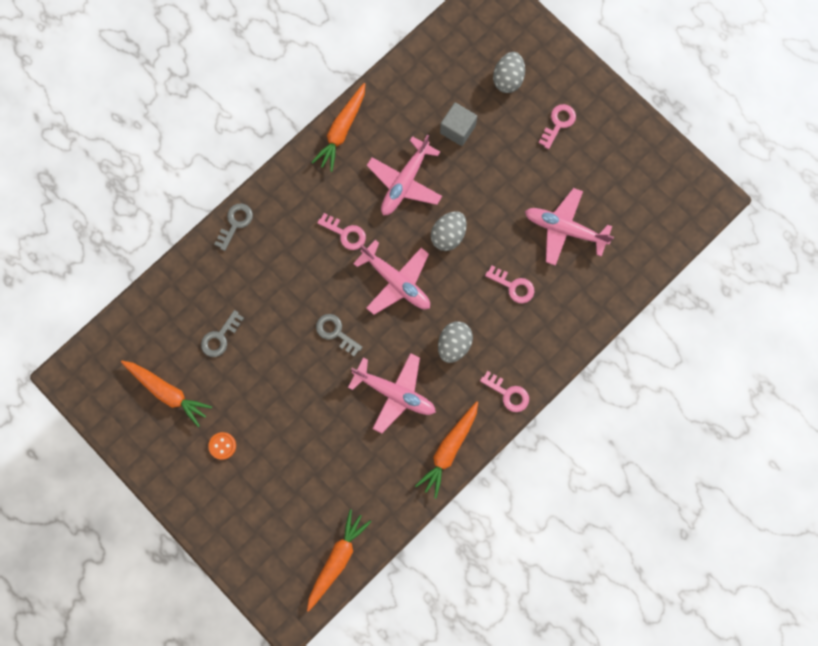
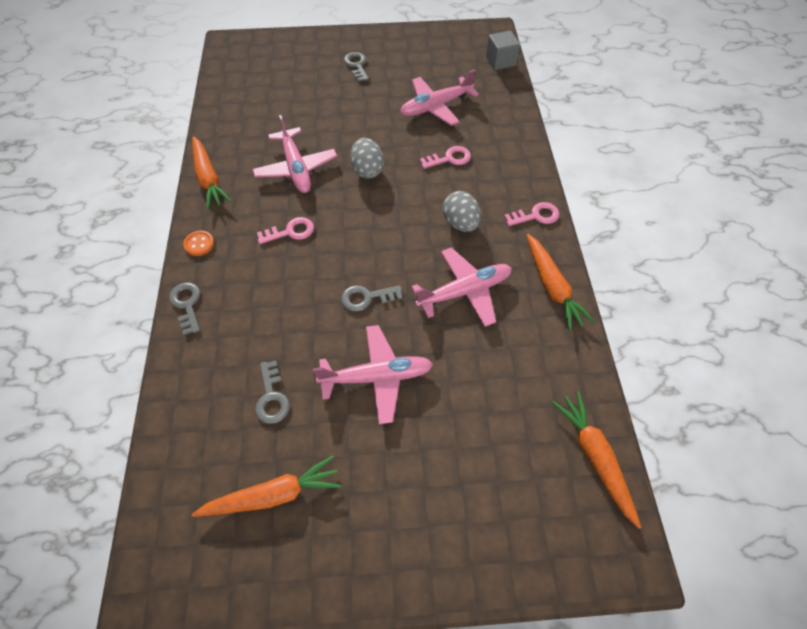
camera: 50 degrees left, 20 degrees down
(222, 446) = (381, 482): orange button -> orange button (199, 244)
(396, 281) = (368, 225): pink plane -> pink plane (377, 377)
(457, 129) = (295, 115): grey cube -> grey cube (500, 61)
(507, 79) = (294, 70): grey egg -> none
(558, 123) = (356, 65): pink key -> grey key

